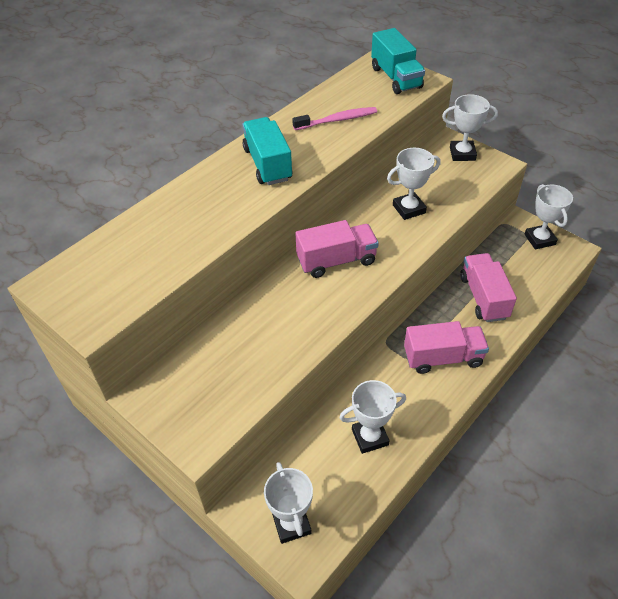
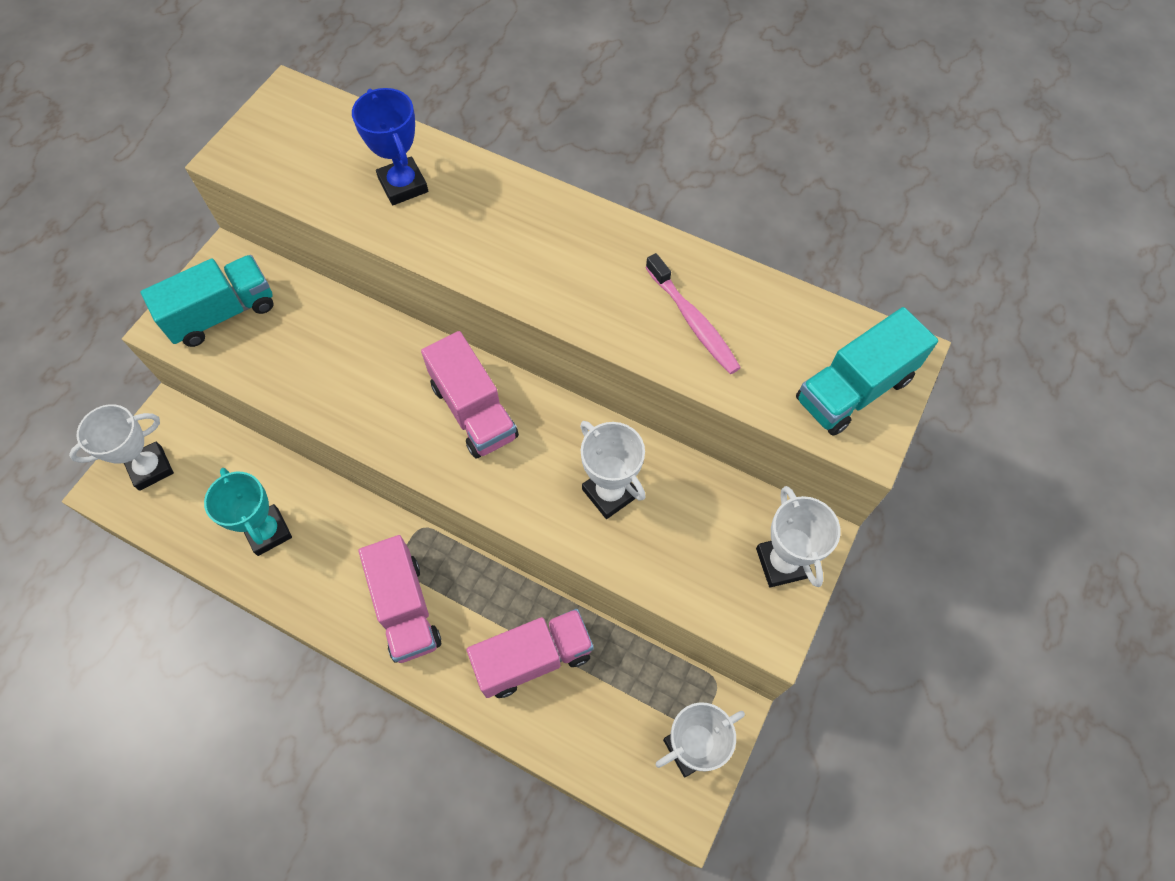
camera: 75 degrees right, 15 degrees up
(177, 226) = (403, 185): none -> blue trophy
(267, 164) = (554, 253): turquoise truck -> turquoise truck (222, 314)
(370, 437) = (268, 532): white trophy -> turquoise trophy

